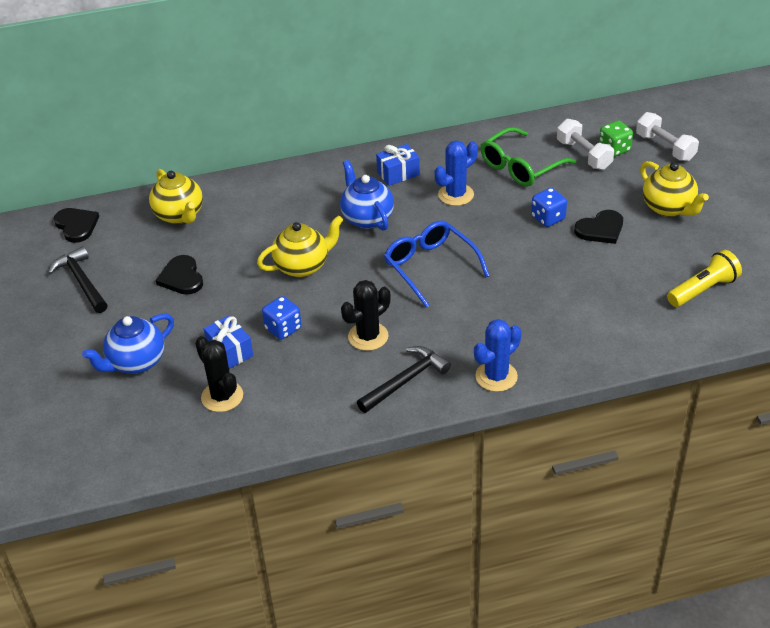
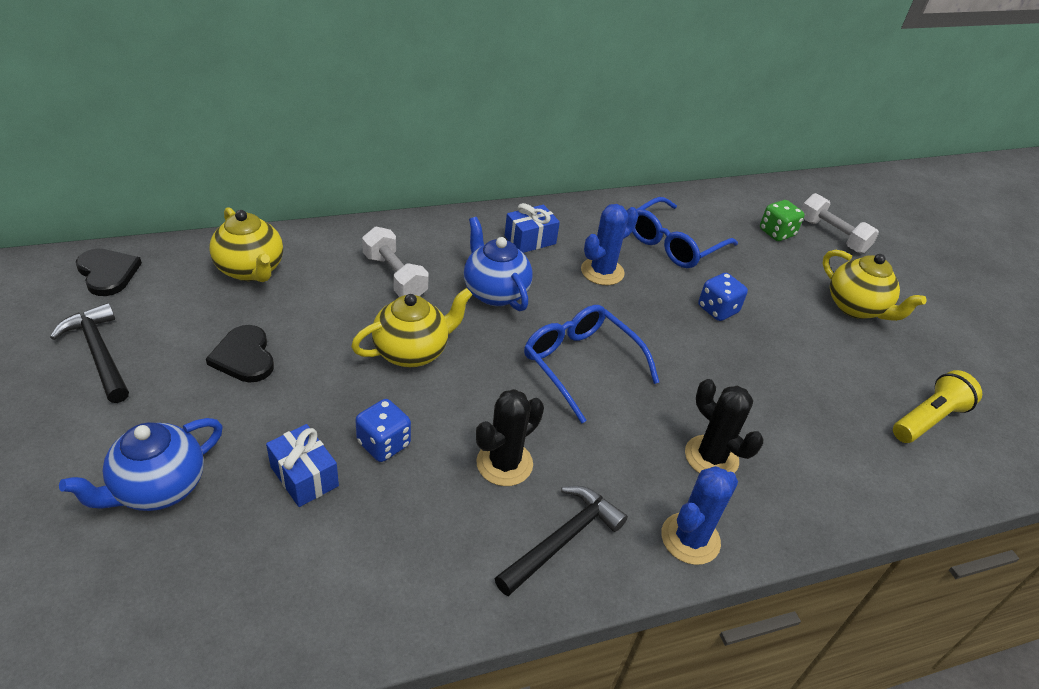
camera: 10 degrees left, 0 degrees up
(222, 396) = (286, 555): black cactus -> black cactus (711, 457)
(520, 167) = (673, 244): green glasses -> blue glasses
(583, 155) = (743, 236): white dumbbell -> white dumbbell (394, 276)
(600, 229) = (783, 329): black heart -> none

